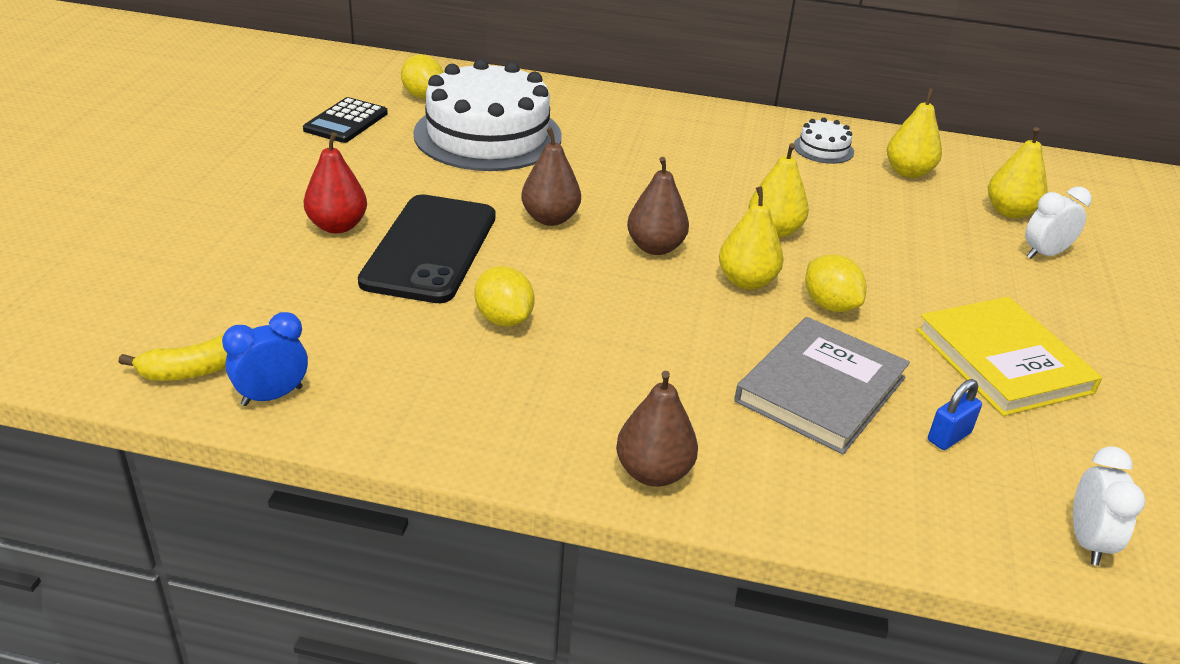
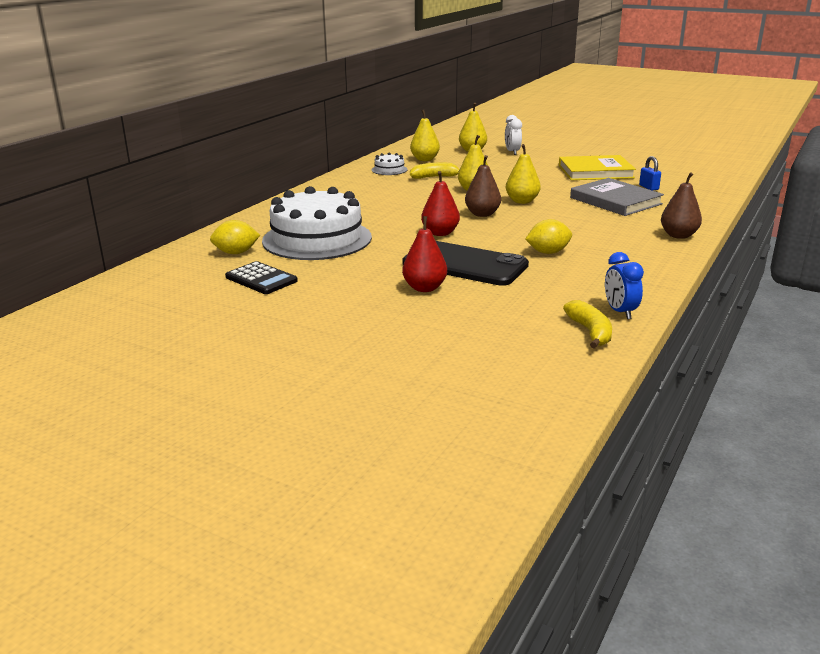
camera: 70 degrees left, 10 degrees down
(550, 218) = (440, 233): brown pear -> red pear
(816, 190) = (434, 177): none -> yellow banana
(830, 305) = (547, 190): yellow lemon -> none
(1087, 542) = (709, 181): white clock -> none

